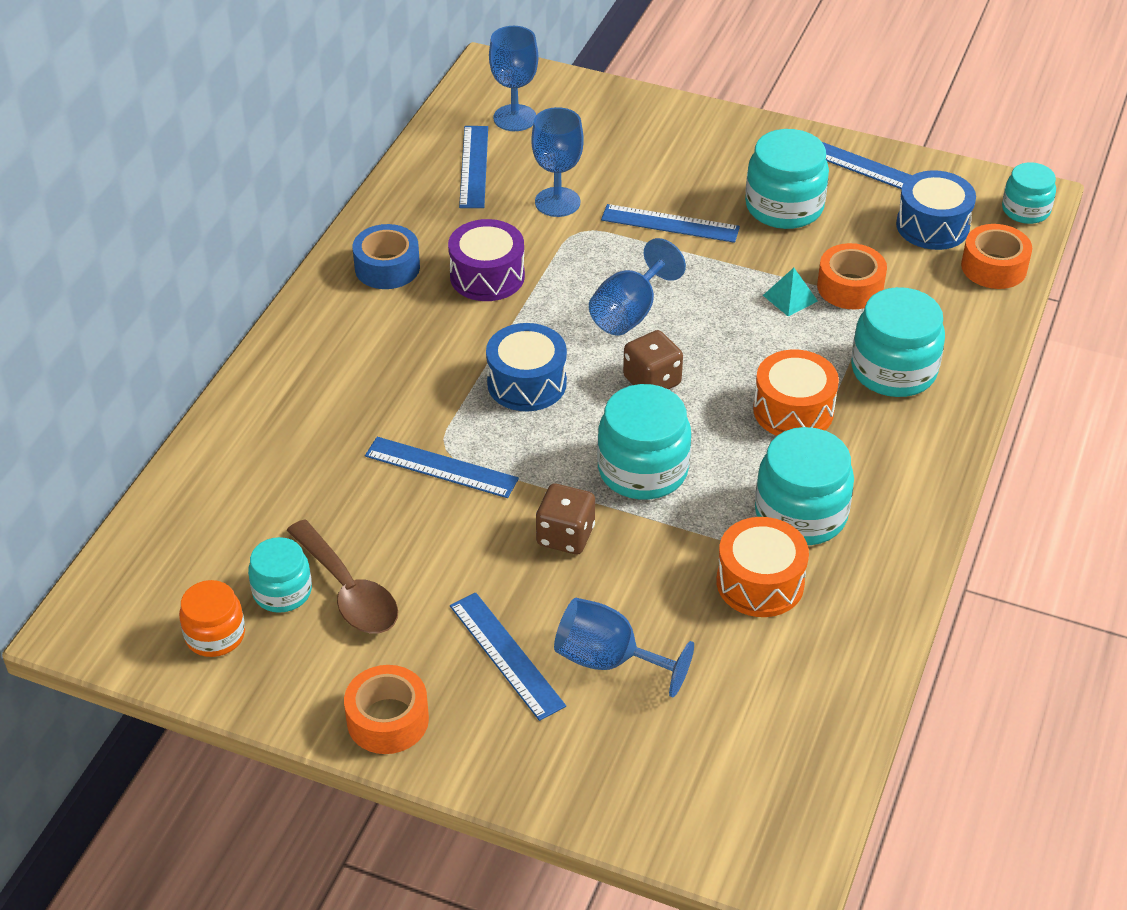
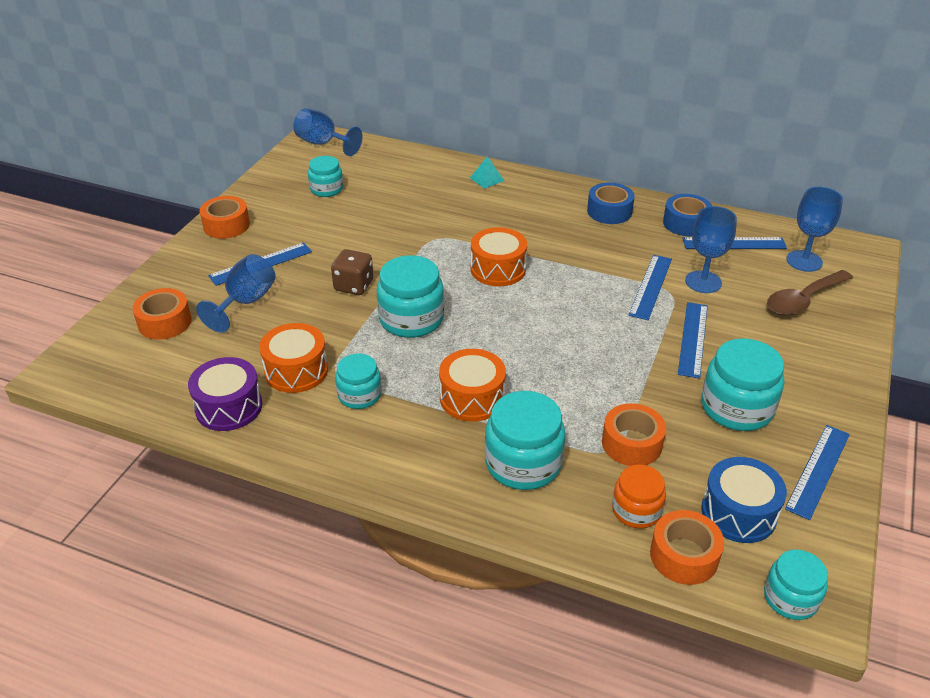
camera: 90 degrees right, 5 degrees down
(215, 635) = (300, 172): orange jar -> orange jar (636, 510)
(348, 591) = (322, 209): brown spoon -> brown spoon (803, 300)
(423, 201) = (686, 223): none -> blue tape
(441, 468) = (419, 237): blue ruler -> blue ruler (650, 286)
(487, 276) = (608, 251): purple drum -> purple drum (229, 407)
(527, 383) = (498, 269): blue drum -> orange drum
(630, 313) = (578, 316): blue goblet -> blue goblet (323, 144)
(652, 381) = (503, 325): brown dice -> none
(662, 757) = (164, 322): none -> orange tape
(790, 298) = (610, 404): turquoise pyramid -> turquoise pyramid (486, 179)
(800, 514) = (359, 395): turquoise jar -> turquoise jar, size x0.62

